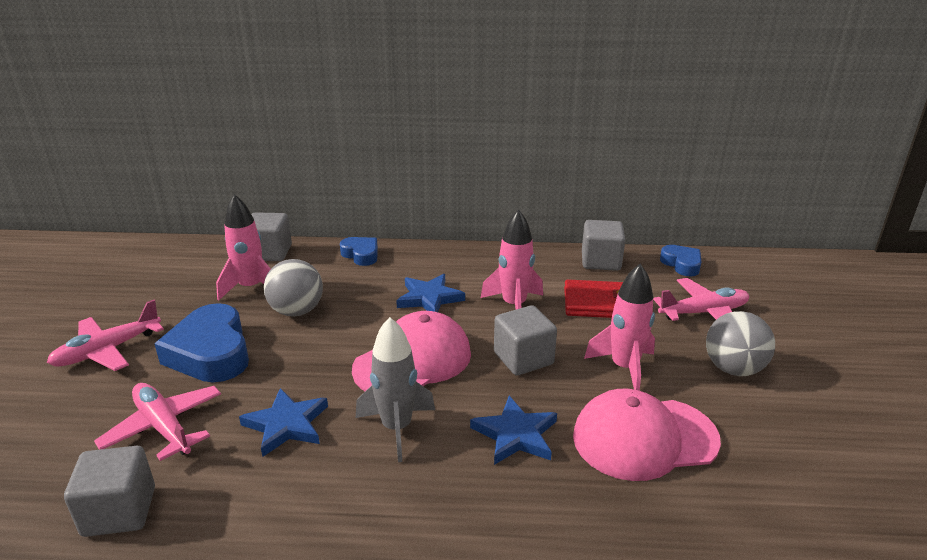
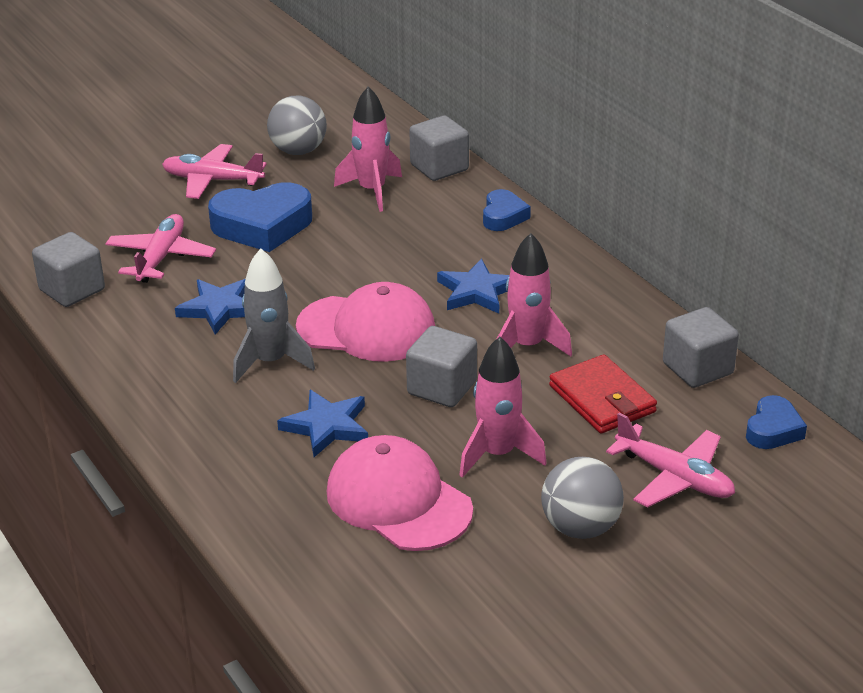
camera: 55 degrees right, 5 degrees up
(211, 353) = (262, 226): blue heart -> blue heart turned 135 degrees counterclockwise
(297, 311) = (366, 233): grey ball -> grey ball (298, 151)

